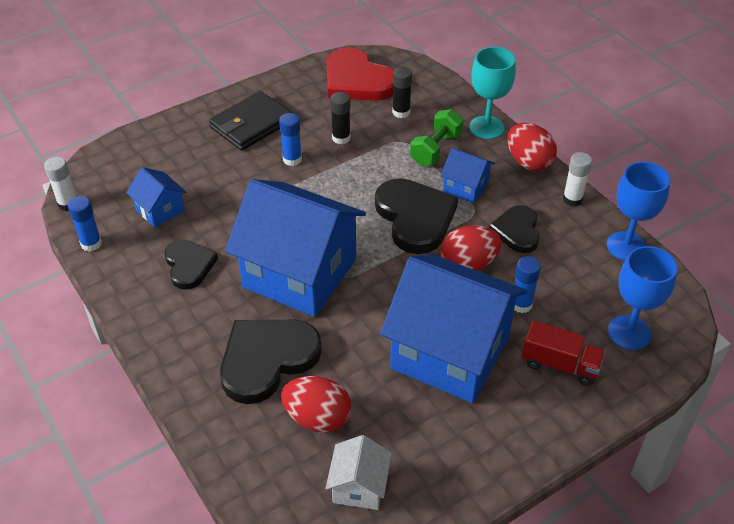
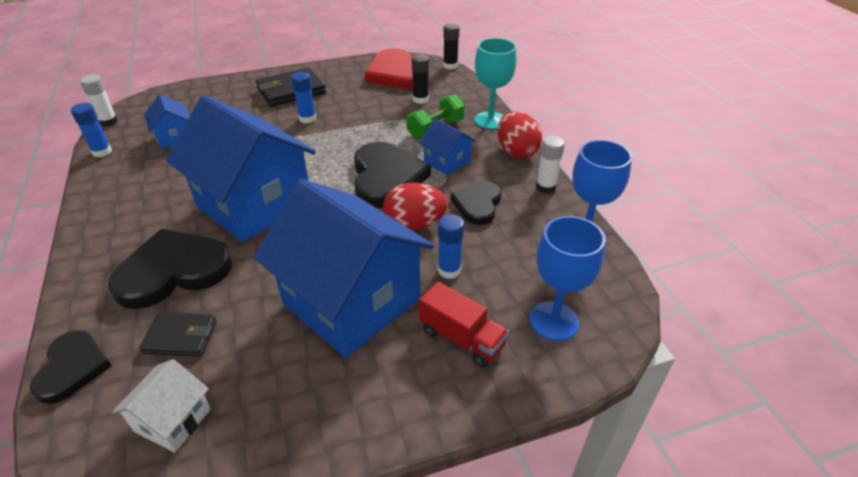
camera: 15 degrees right, 5 degrees down
(189, 265) = (165, 181): black heart -> black heart (72, 368)
(317, 418) = (180, 337): red egg -> black wallet
(341, 138) = (358, 110): black glue stick -> black glue stick (450, 66)

